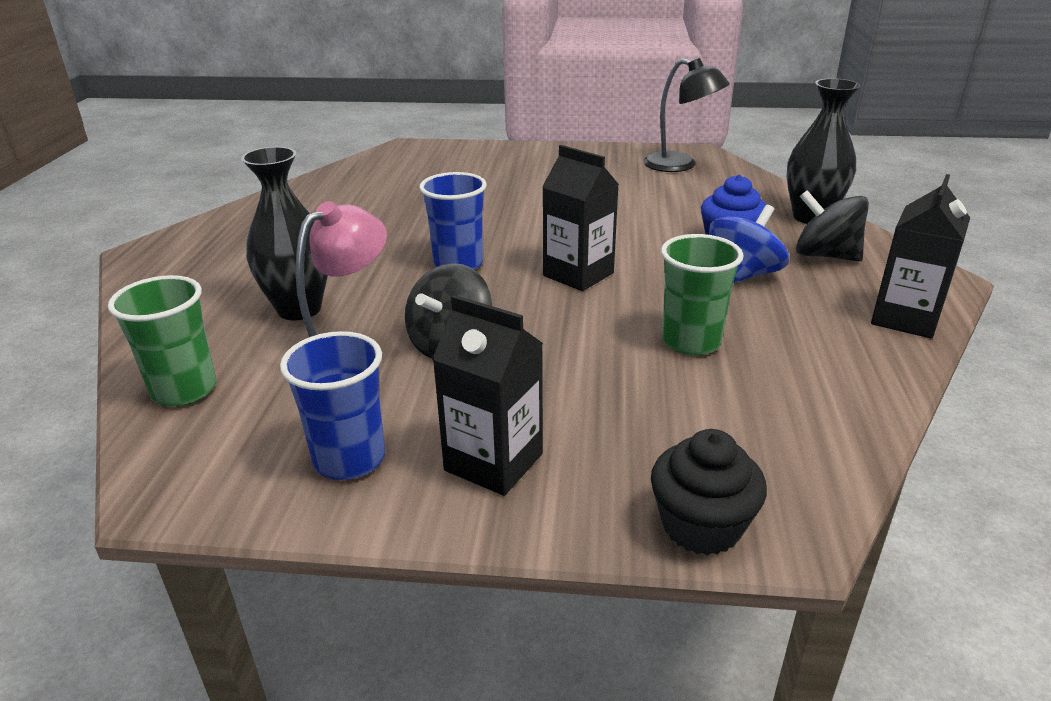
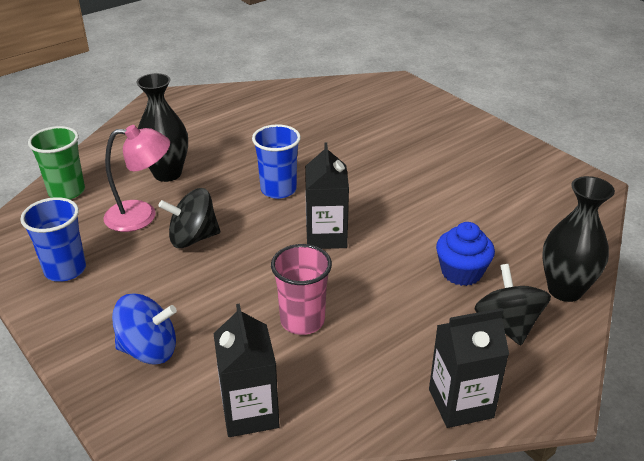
camera: 45 degrees right, 5 degrees up
(493, 462) = (107, 314): black carton -> black carton (250, 412)
(680, 165) = (555, 190): black lamp -> none
(691, 342) = (302, 320): green cup -> pink cup
(701, 526) = (124, 412): black cupcake -> none
(743, 275) = (420, 301): blue spinning top -> blue spinning top (149, 350)

